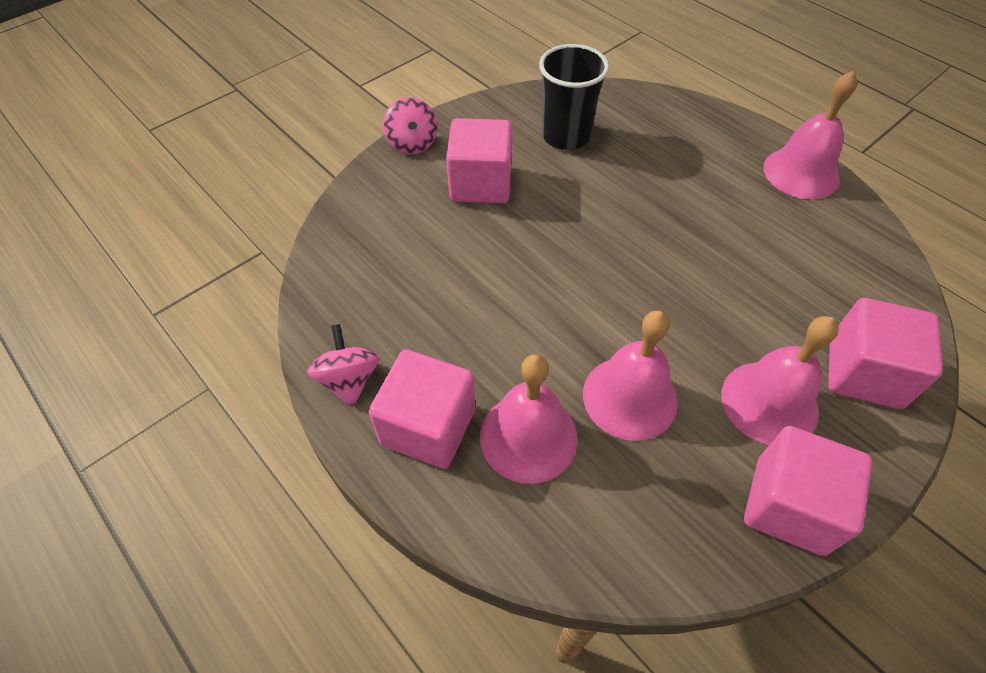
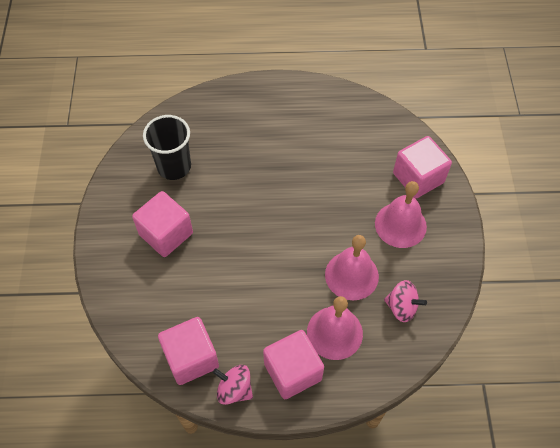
camera: 50 degrees left, 5 degrees up
(412, 143) = (99, 243): pink spinning top -> pink spinning top (401, 307)
(789, 505) = (446, 261): pink cube -> pink cube (191, 358)
(801, 173) = (302, 93): pink bell -> none

